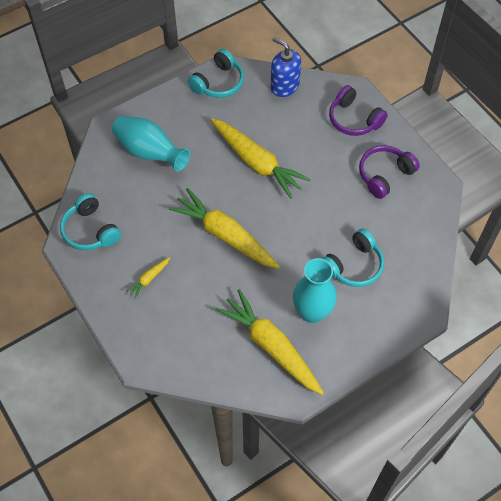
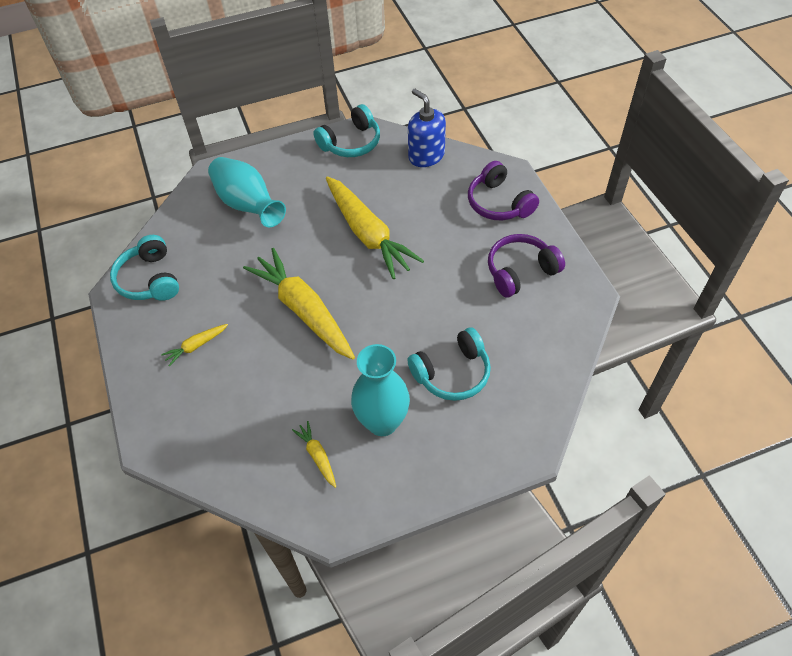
camera: 15 degrees right, 5 degrees down
(271, 346) = (317, 456): yellow carrot -> yellow carrot, size x0.43

